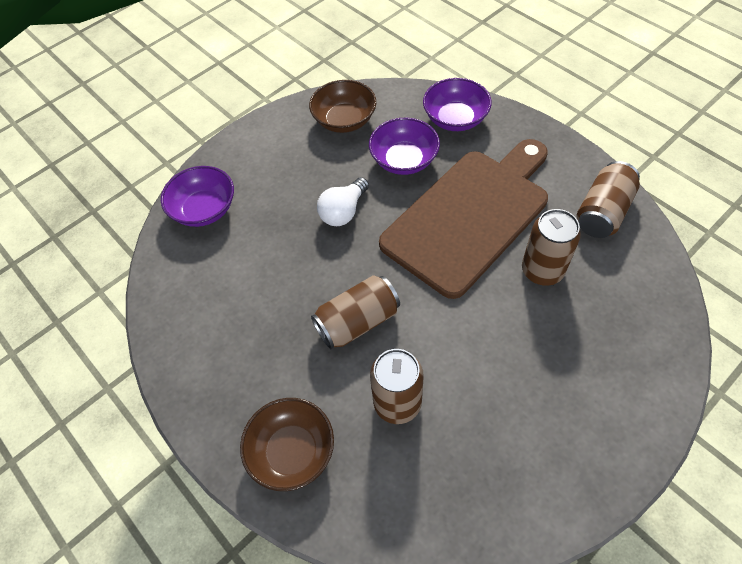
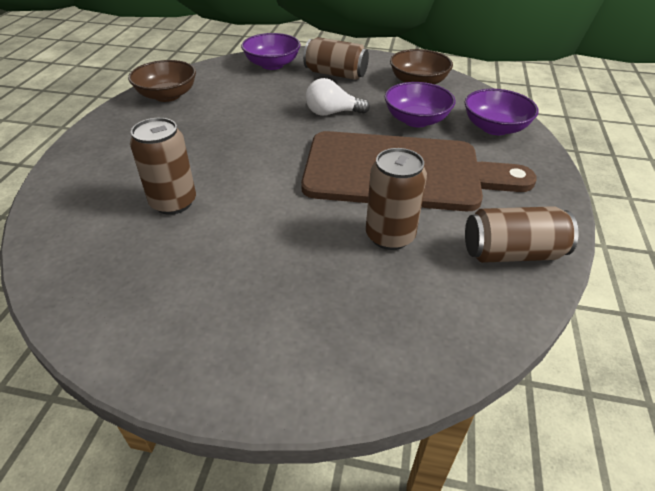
camera: 50 degrees right, 15 degrees down
(292, 451) = (97, 169): brown bowl -> brown bowl (167, 95)
(357, 322) = (235, 156): brown can -> brown can (335, 74)

